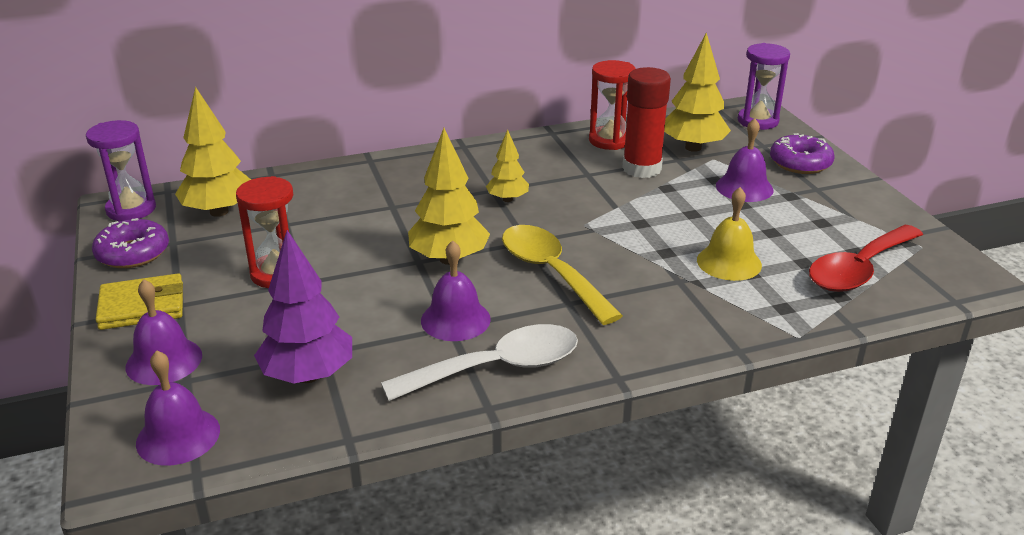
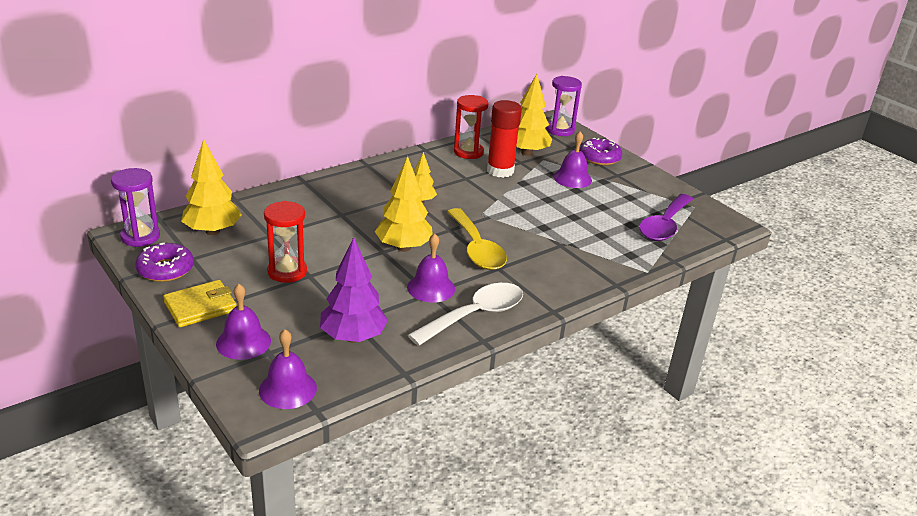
camera: 20 degrees left, 0 degrees up
(551, 272) = (477, 249): yellow spoon -> yellow spoon turned 150 degrees counterclockwise
(729, 262) = (585, 229): yellow bell -> none
(858, 270) = (664, 226): red spoon -> purple spoon

